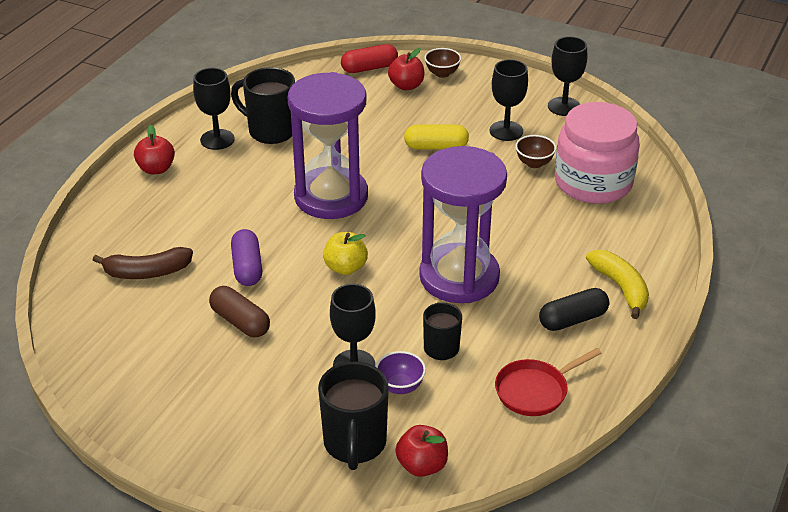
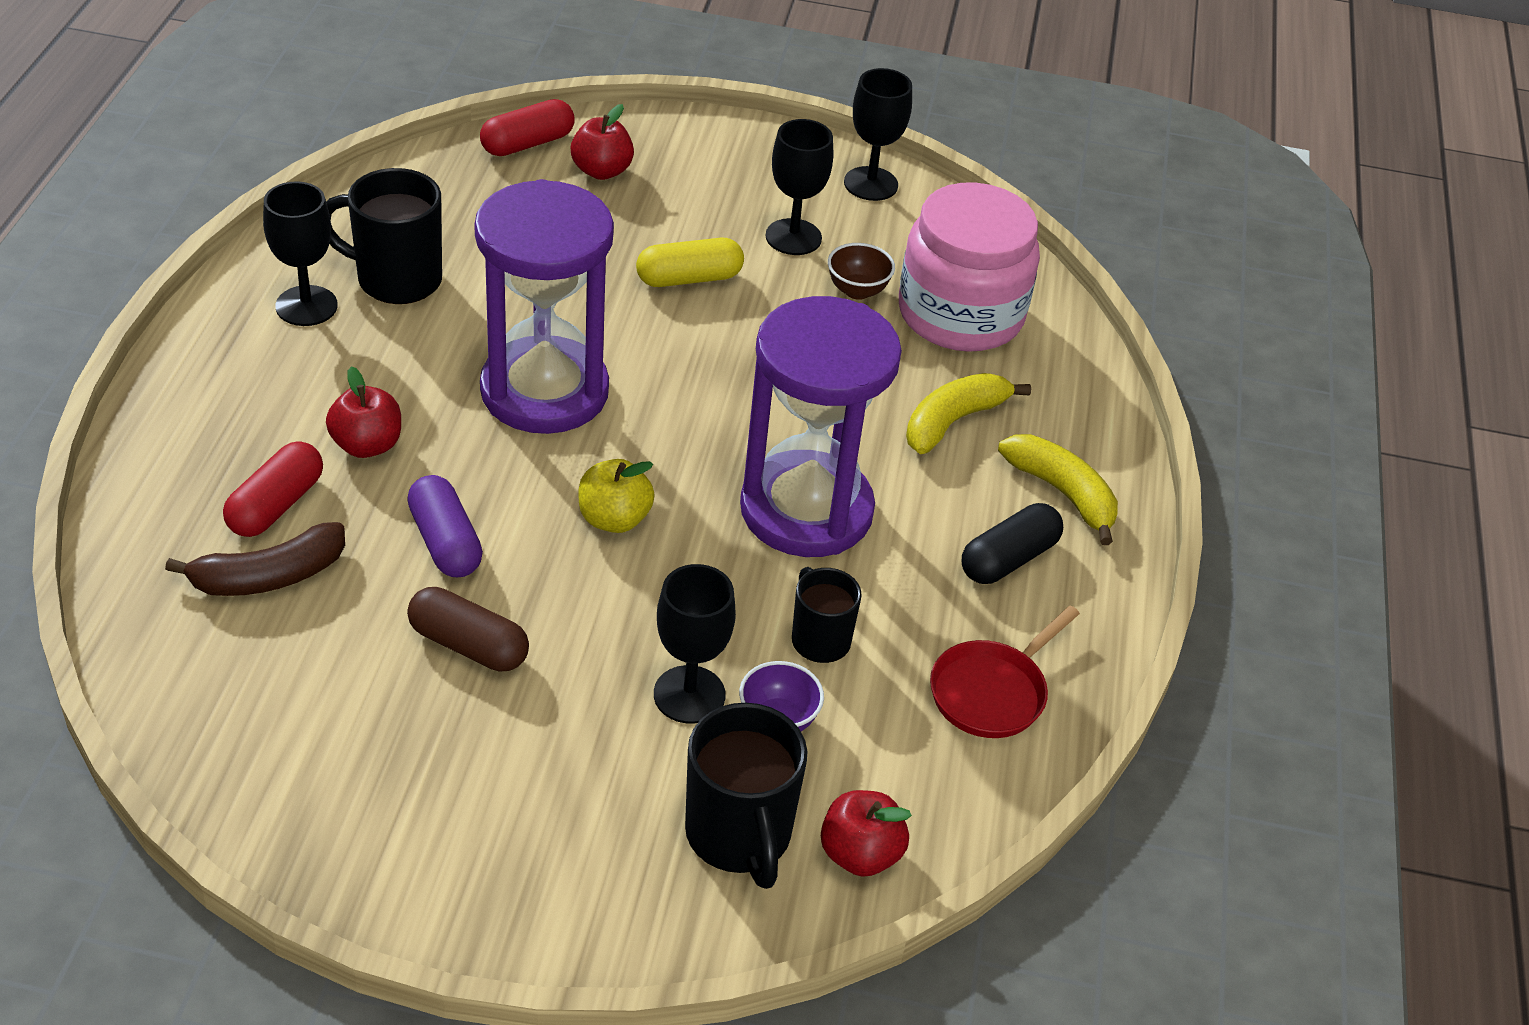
camera: 20 degrees left, 5 degrees up
(156, 169) = (215, 375): red apple -> red apple (367, 445)
(164, 237) = (276, 505): none -> red capsule
(442, 73) = (653, 142): brown bowl -> none
(566, 240) = (953, 421): none -> yellow banana

